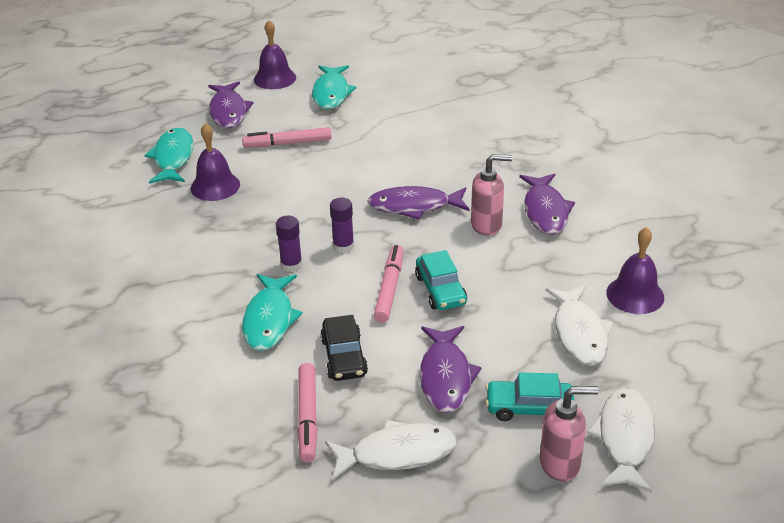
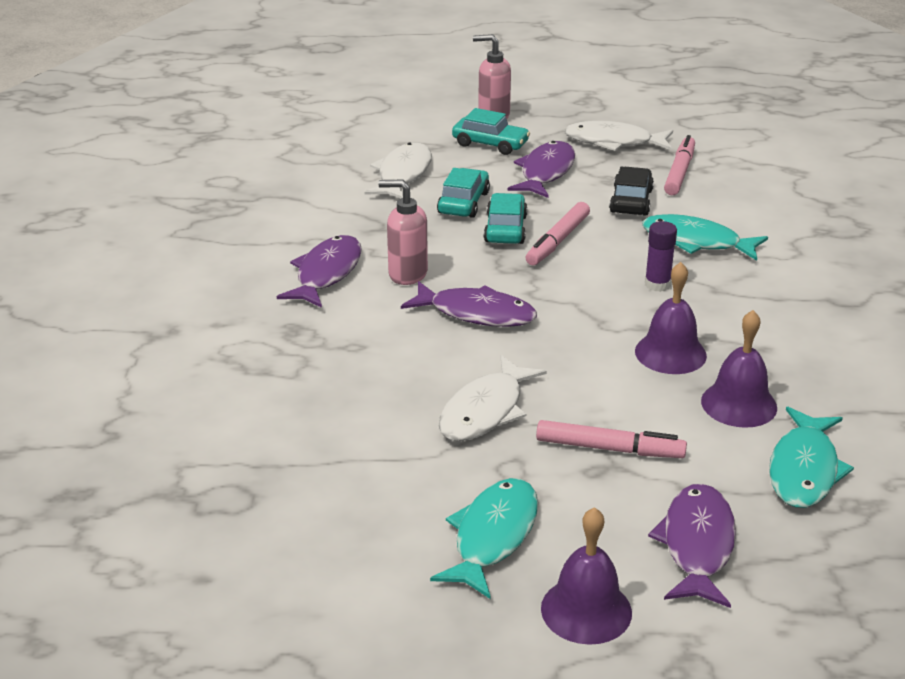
camera: 160 degrees left, 5 degrees down
(269, 319) = (696, 242): turquoise fish -> turquoise fish turned 90 degrees counterclockwise
(343, 246) = (588, 290): purple glue stick -> none
(496, 311) = (463, 203): none -> turquoise car
(624, 438) = (433, 118): white fish -> white fish (485, 411)
(635, 295) = (321, 188): purple bell -> purple bell (670, 353)

